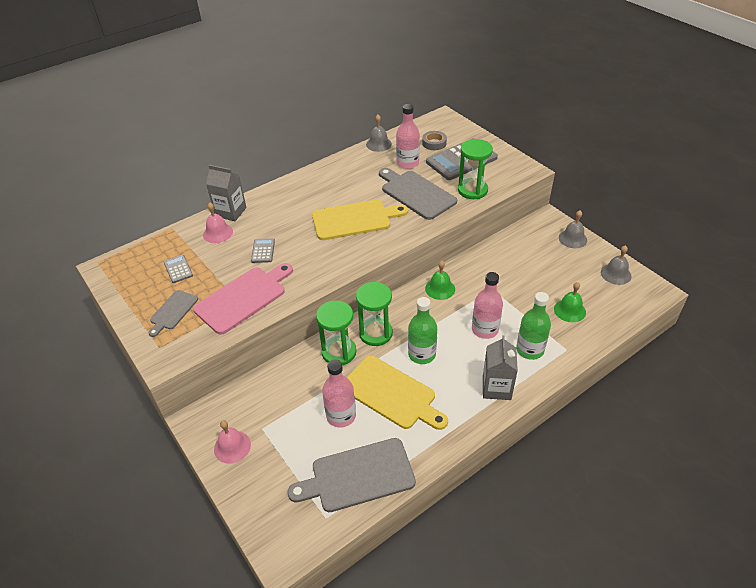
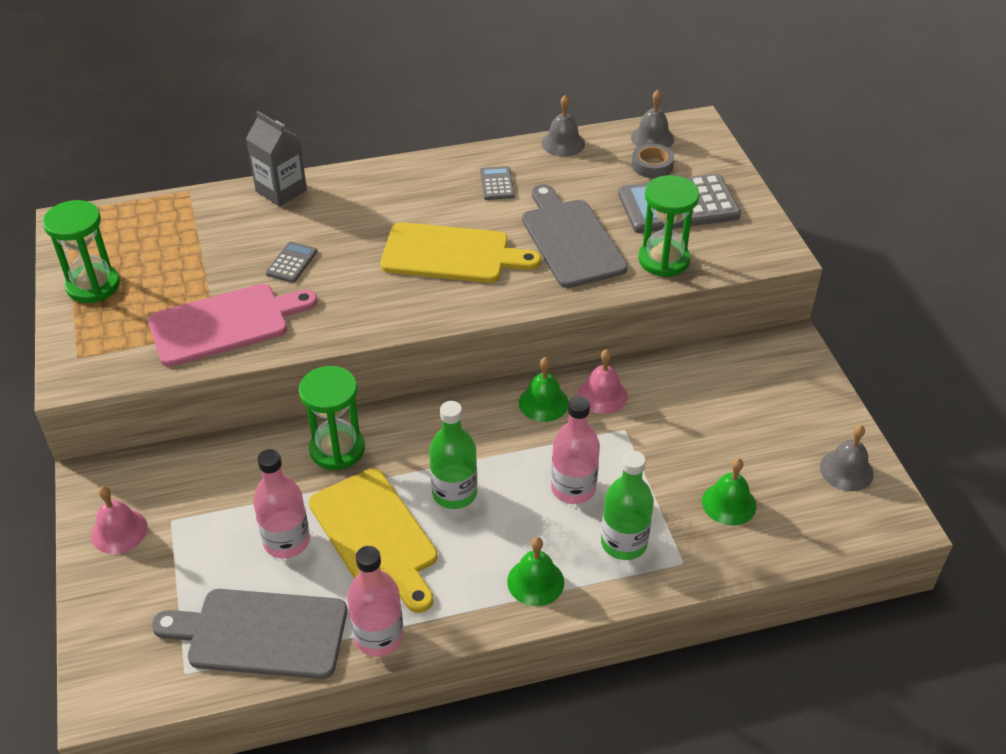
camera: 20 degrees right, 0 degrees up
(173, 311) = (122, 313): grey cutting board -> none
(178, 269) = (162, 254): grey calculator -> grey calculator (497, 184)
(218, 233) = (245, 217): pink bell -> pink bell (602, 395)
(375, 333) = (406, 439): green hourglass -> green hourglass (93, 286)
(407, 163) = (588, 187): pink bottle -> pink bottle (379, 637)
(496, 388) = (535, 581): grey carton -> green bell
(572, 238) = (811, 390): grey bell -> grey bell (652, 138)

